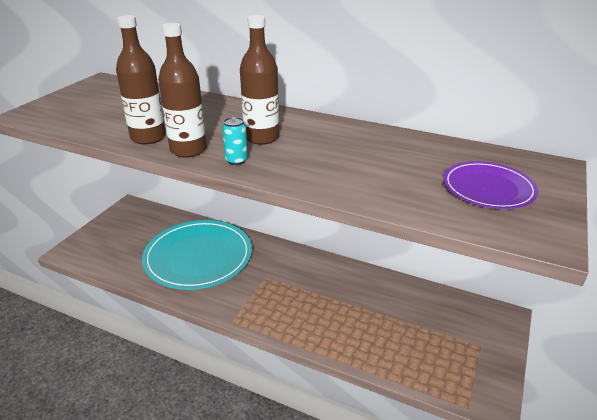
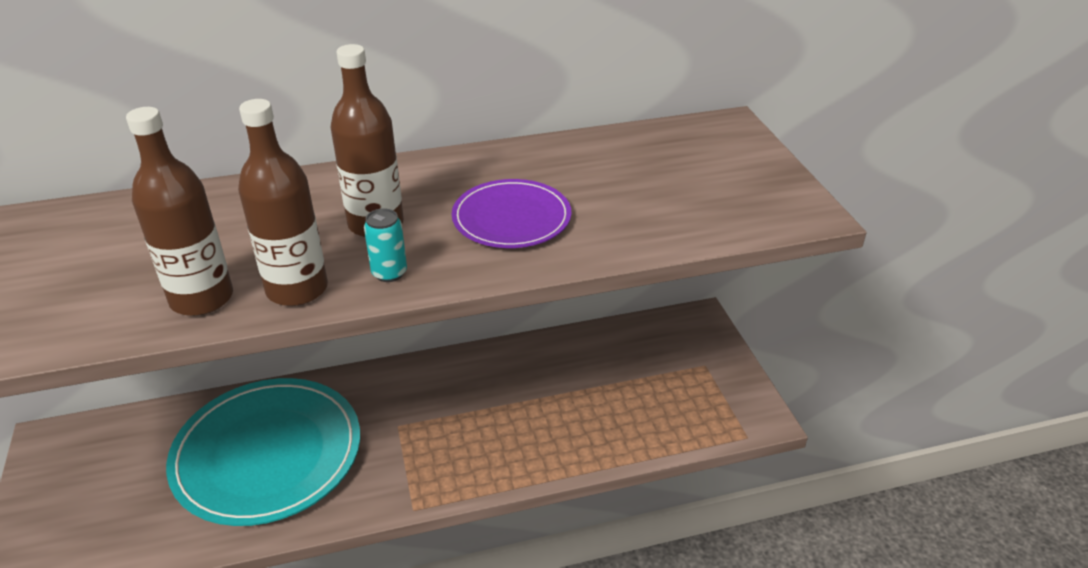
camera: 40 degrees left, 5 degrees up
(488, 188) = (702, 179): purple plate -> purple plate (511, 218)

